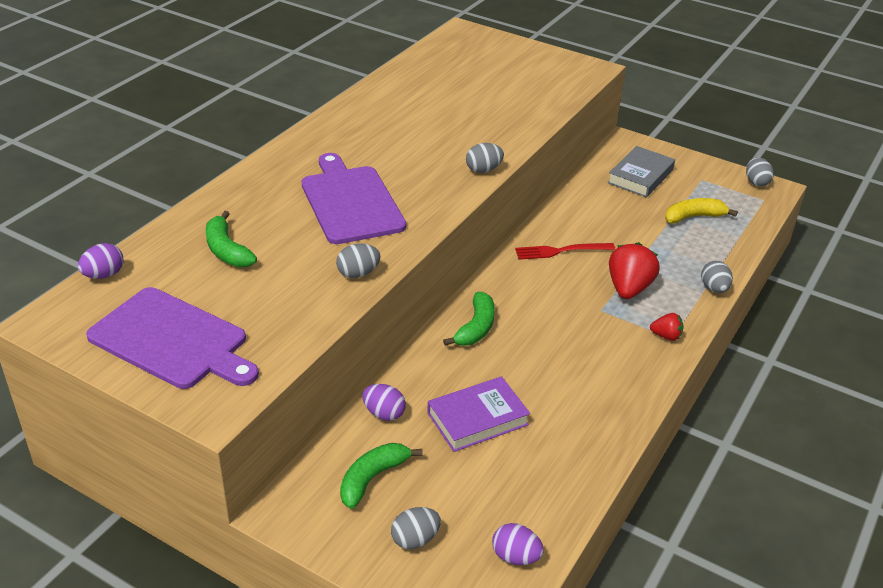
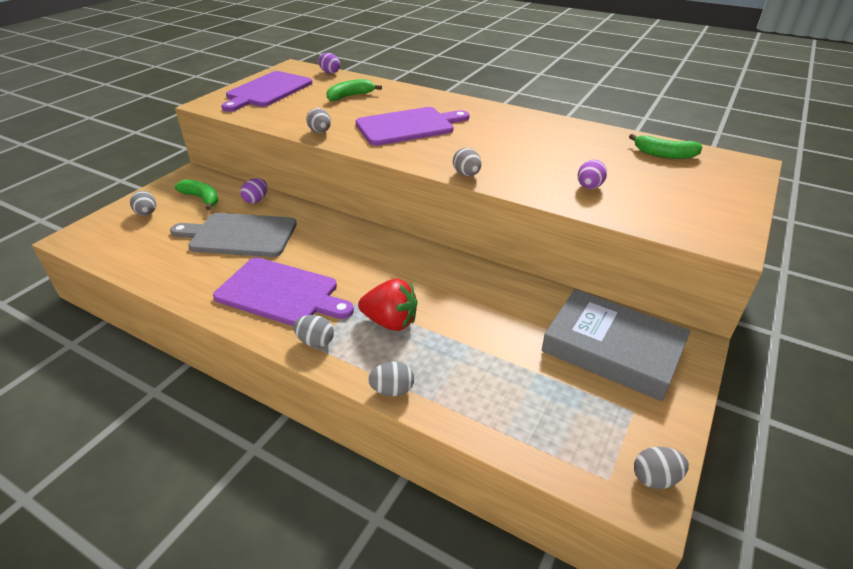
camera: 90 degrees right, 0 degrees up
(476, 328) = (338, 234): green banana -> green banana (664, 154)
(477, 419) = (239, 235): purple book -> grey cutting board
(515, 557) = (111, 249): purple egg -> purple egg (589, 187)
(560, 251) = (447, 280): red fork -> none
(595, 367) = (281, 293): none -> purple cutting board
(640, 176) = (612, 349): grey book -> grey book, size x1.53
(666, 336) = (315, 341): red strawberry -> grey egg
(693, 217) = (536, 390): yellow banana -> none

